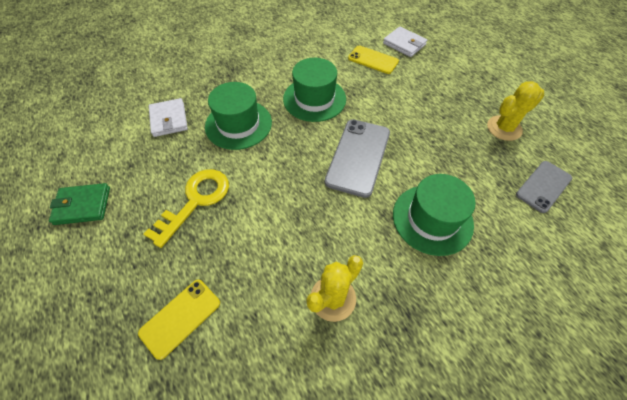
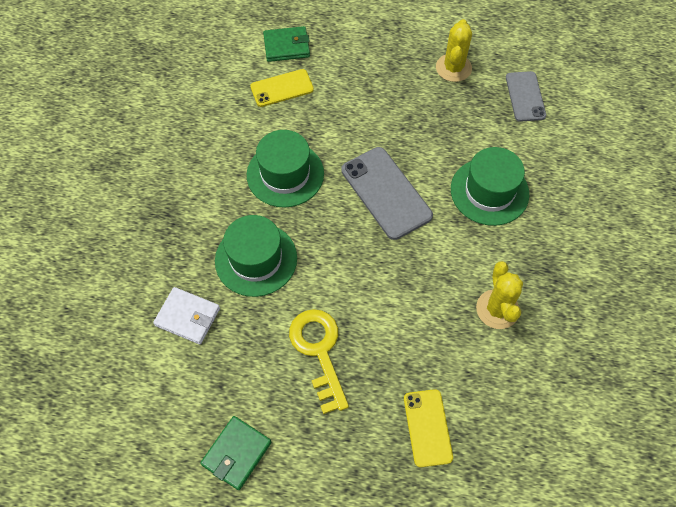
camera: 50 degrees left, 5 degrees up
(404, 44) = (286, 46): white wallet -> green wallet

